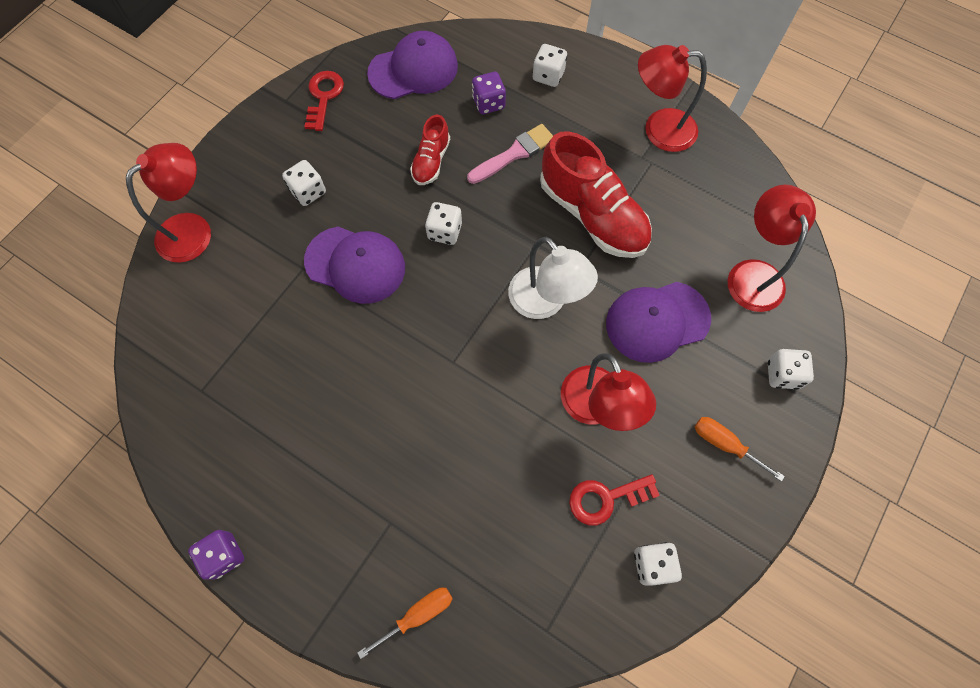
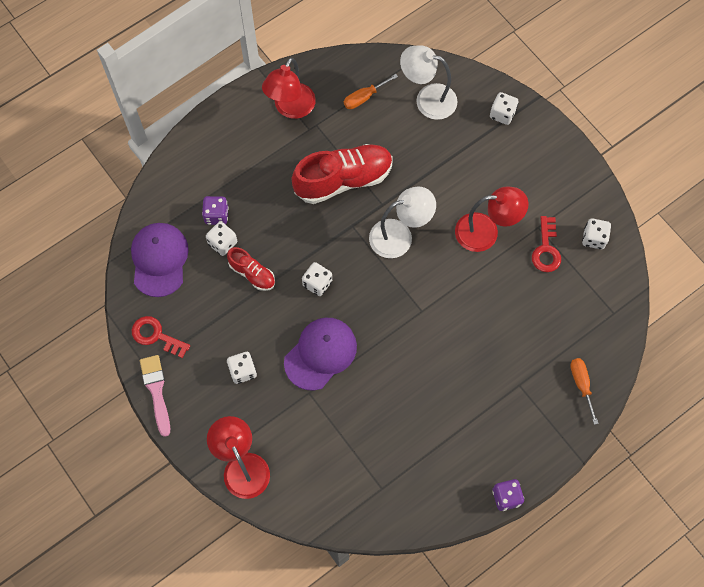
camera: 70 degrees left, 0 degrees up
(514, 154) = (270, 213): pink brush -> pink brush (156, 391)
(548, 76) = (209, 164): white dice -> white dice (222, 243)
(657, 321) = (439, 171): purple cap -> none
(724, 444) = (535, 167): orange screwdriver -> orange screwdriver (364, 97)
(753, 273) = (427, 99): red lamp -> white lamp

